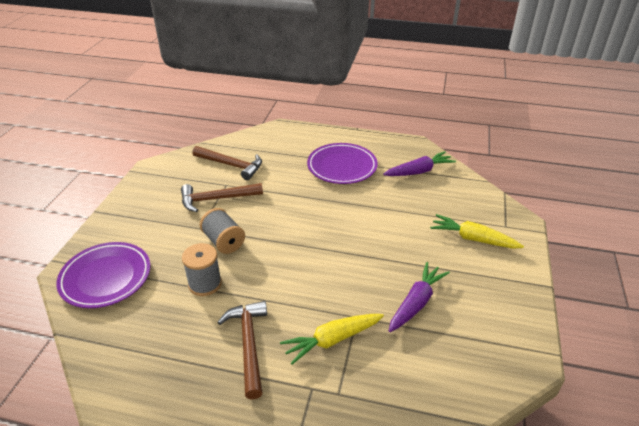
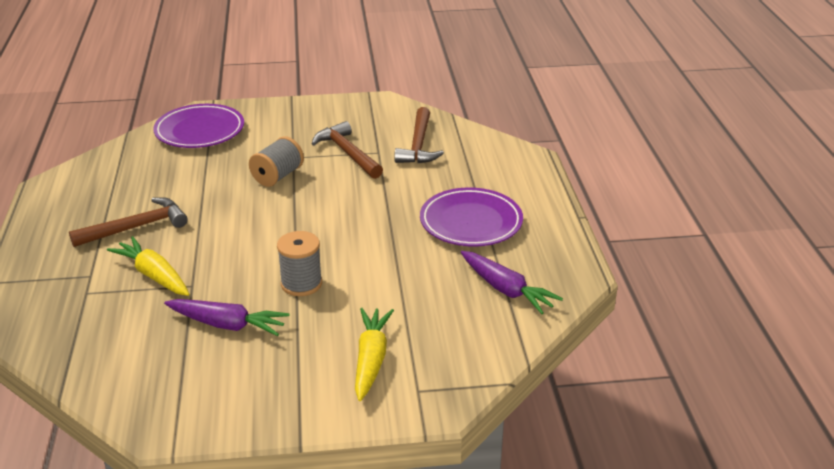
camera: 70 degrees right, 5 degrees down
(205, 284) = (210, 182): grey spool -> grey spool (301, 284)

